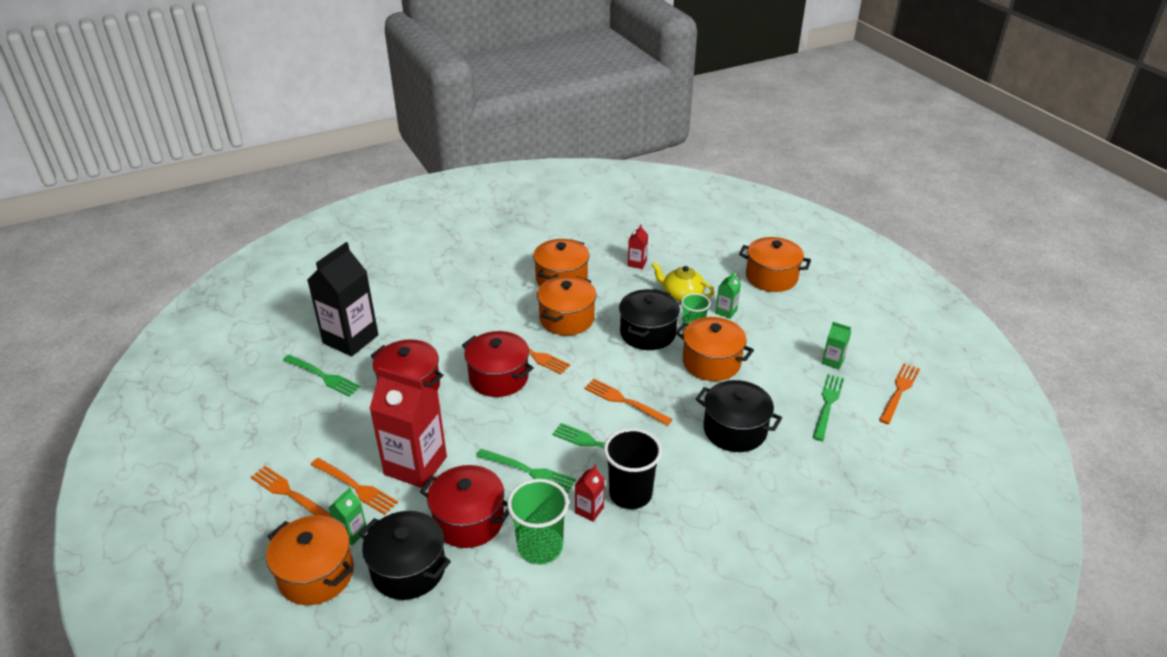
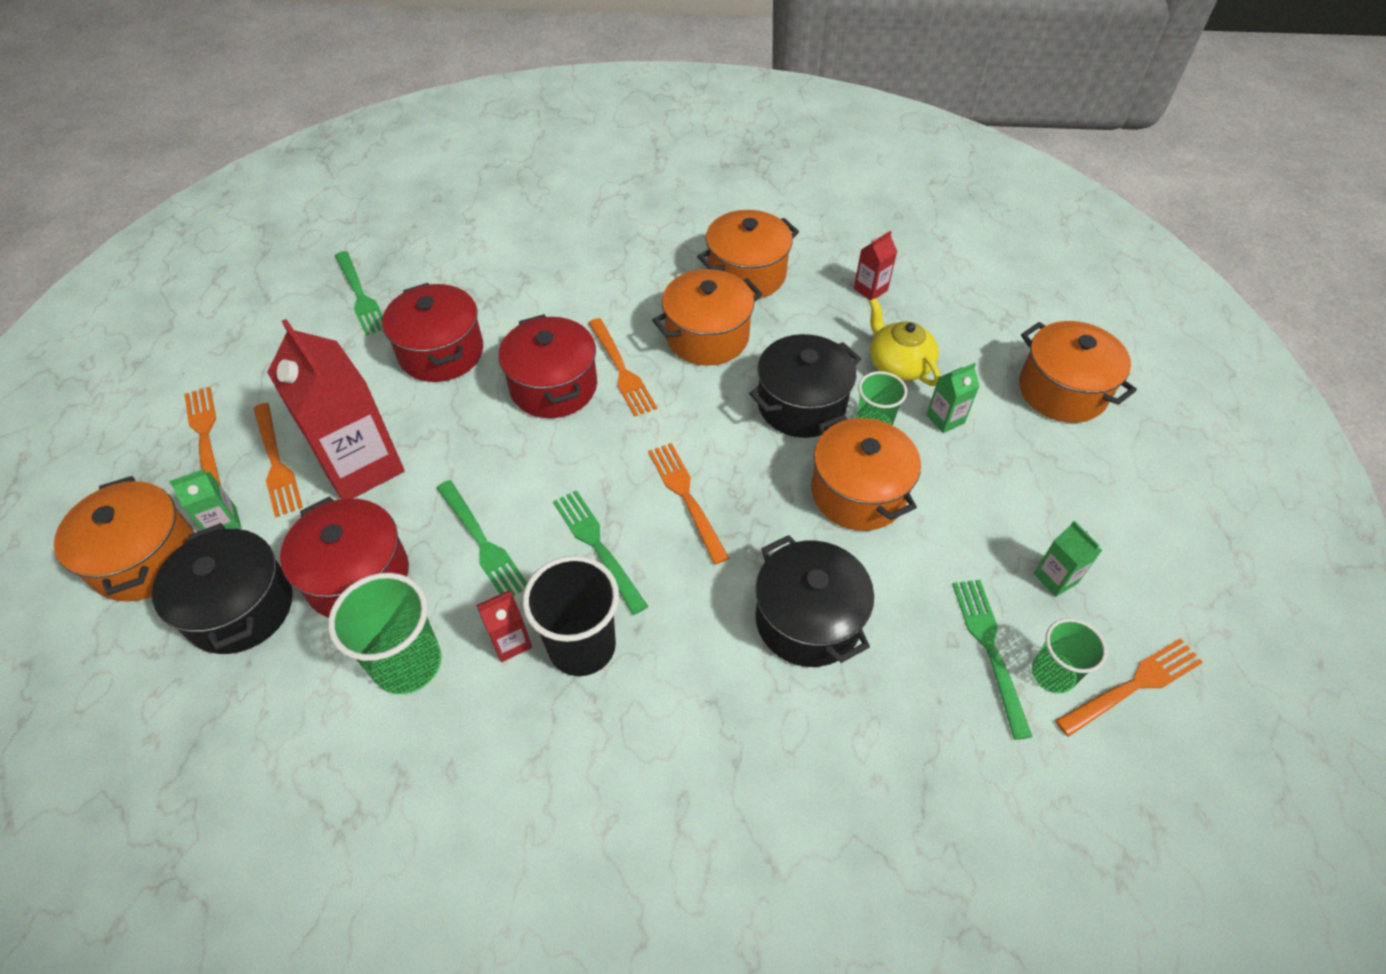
camera: 30 degrees right, 15 degrees up
(350, 339) = (428, 258): black carton -> none
(827, 404) = (989, 648): green fork -> green fork turned 60 degrees counterclockwise
(862, 402) = (1052, 673): none -> green cup

